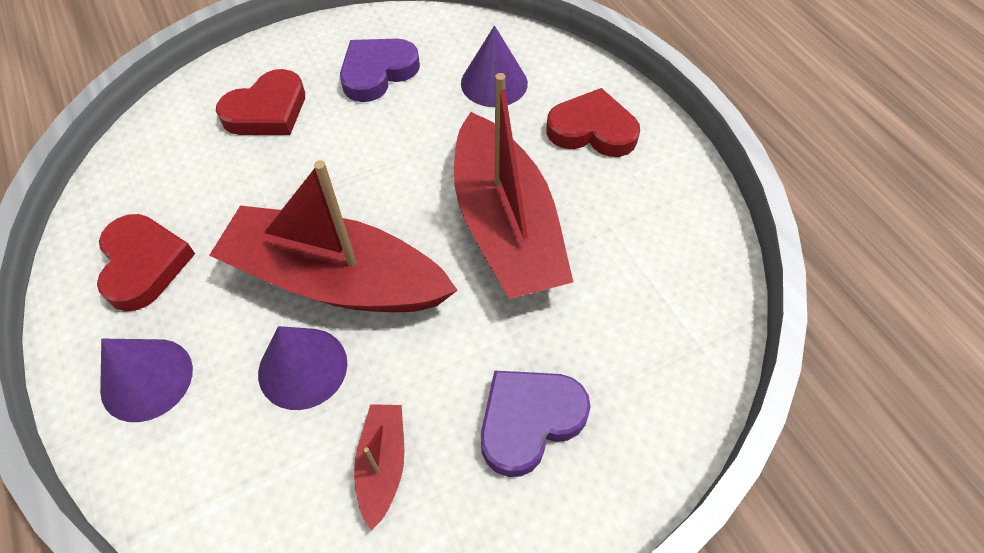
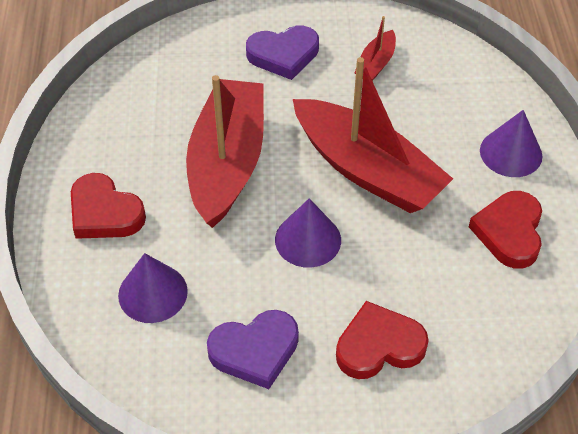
camera: 155 degrees left, 5 degrees down
(302, 368) = (407, 125): purple cone -> purple cone (308, 239)

